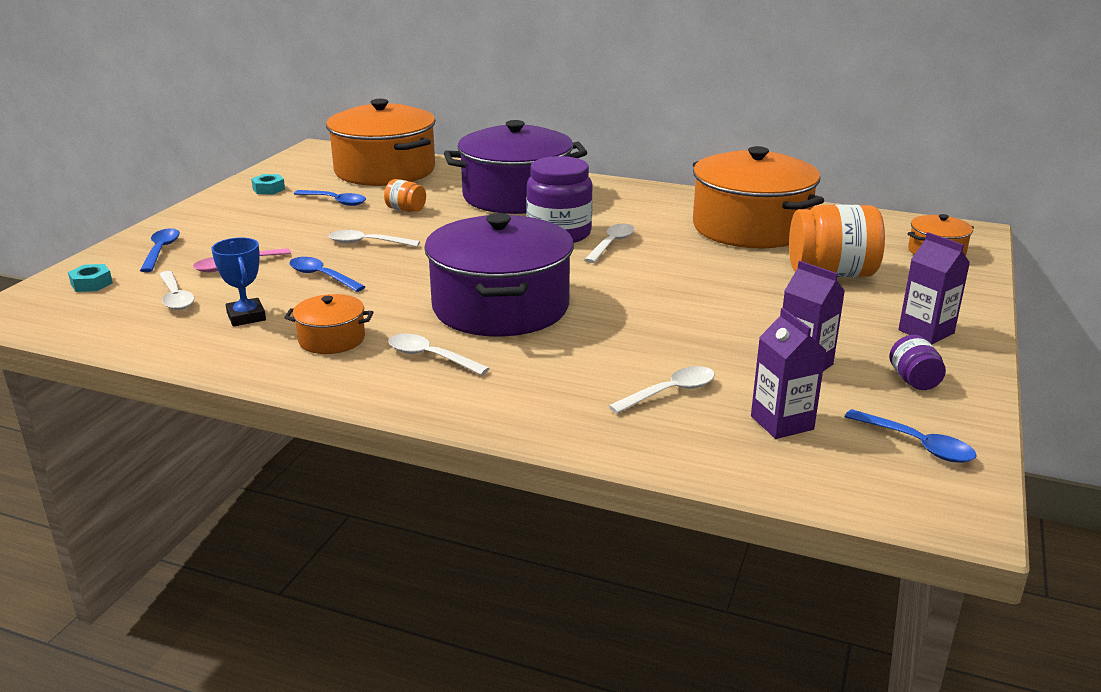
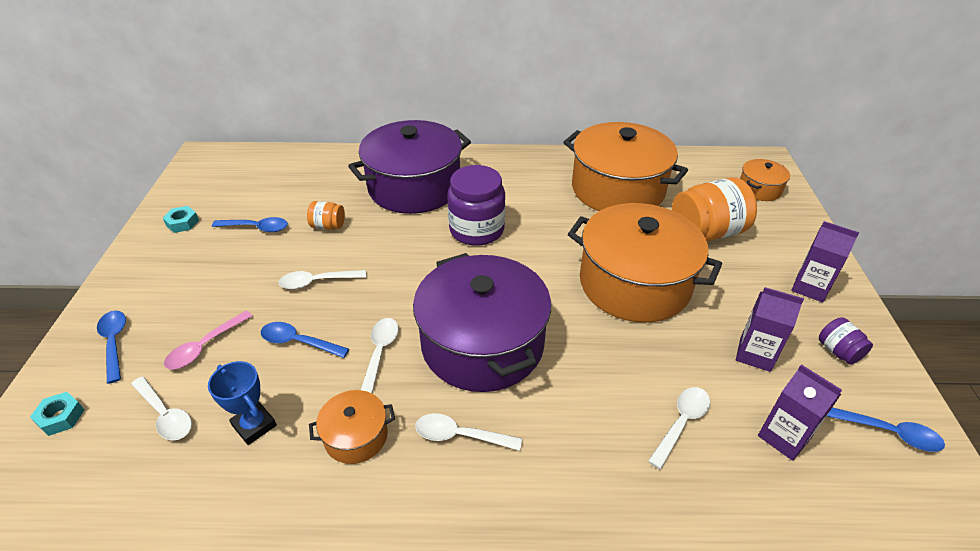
camera: 20 degrees left, 15 degrees up
(385, 170) = (281, 174): orange pot -> orange pot (634, 283)
(611, 244) = (526, 234): white spoon -> white spoon (380, 353)

